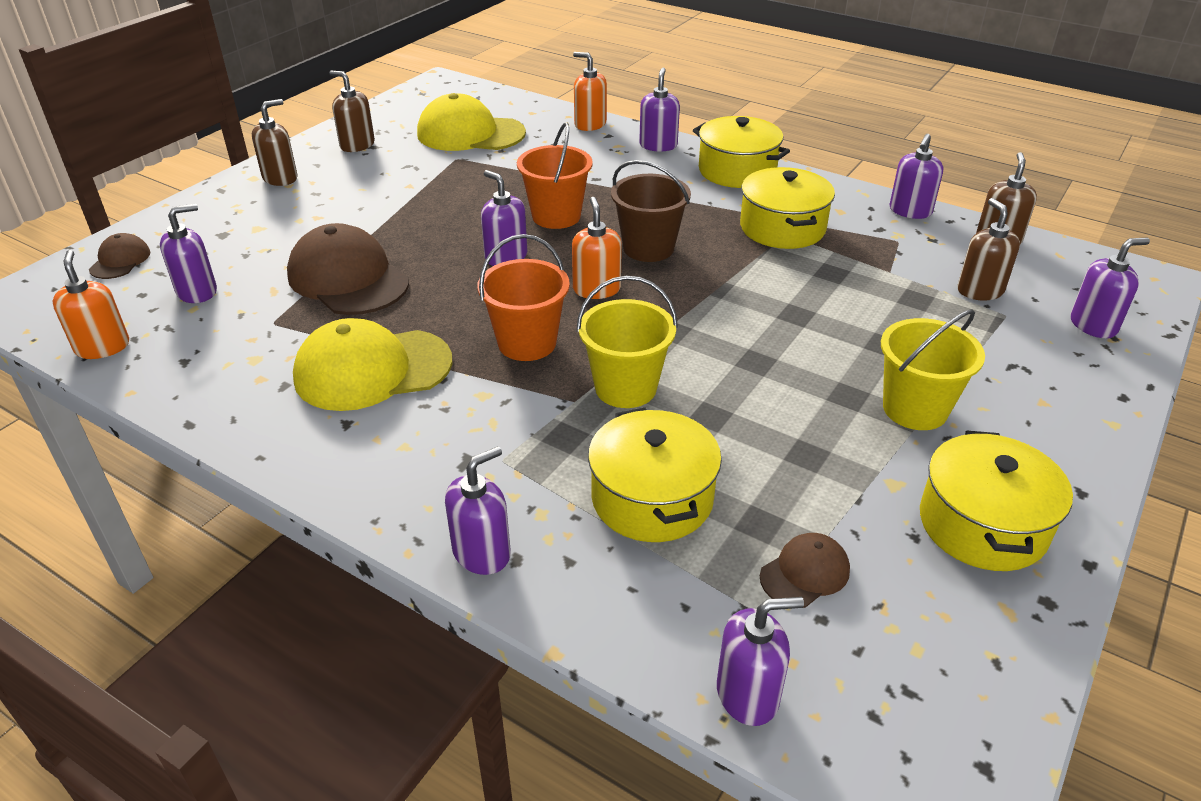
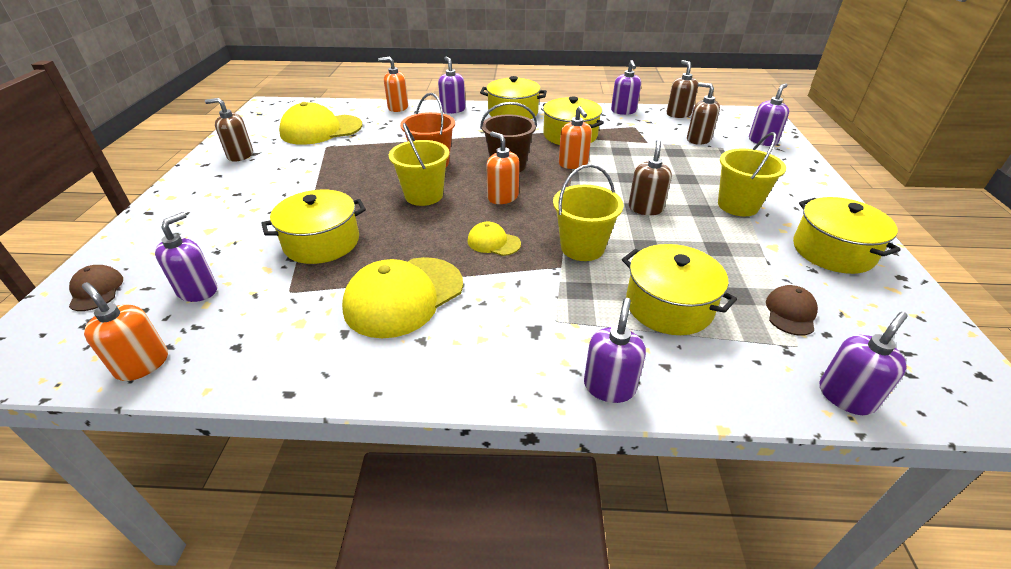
camera: 30 degrees left, 0 degrees up
(280, 178) = (196, 191): brown soap dispenser -> brown soap dispenser (645, 208)
(348, 279) = (322, 242): brown cap -> yellow pot
(506, 257) = (424, 195): purple soap dispenser -> yellow bucket
(527, 343) = (493, 242): orange bucket -> yellow cap
(739, 272) = (573, 164): none -> orange soap dispenser

